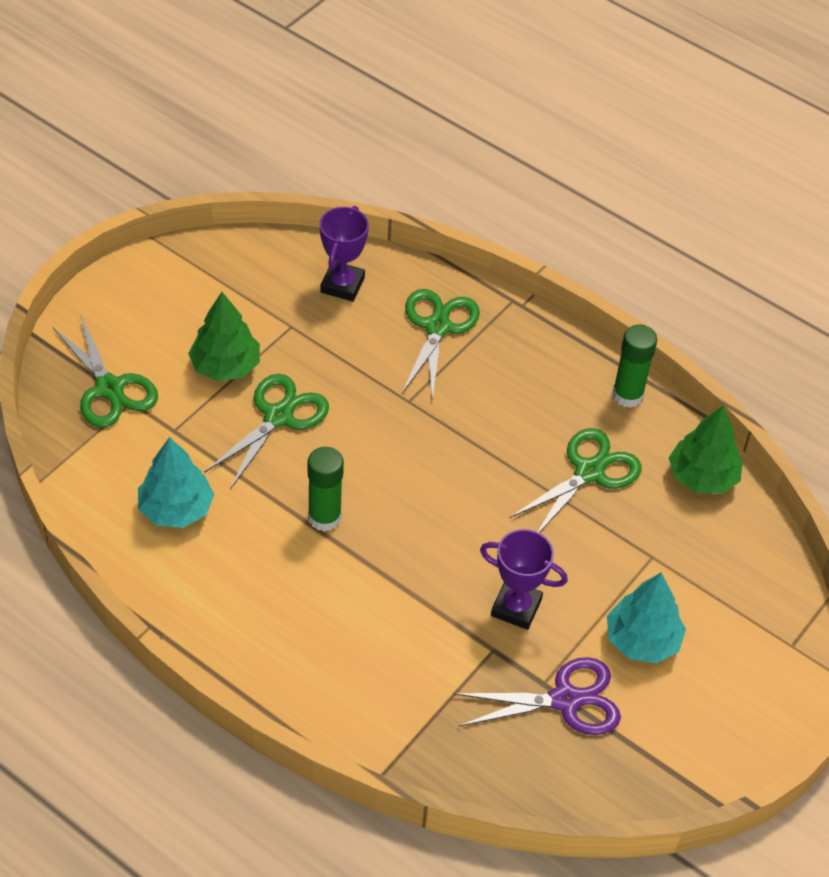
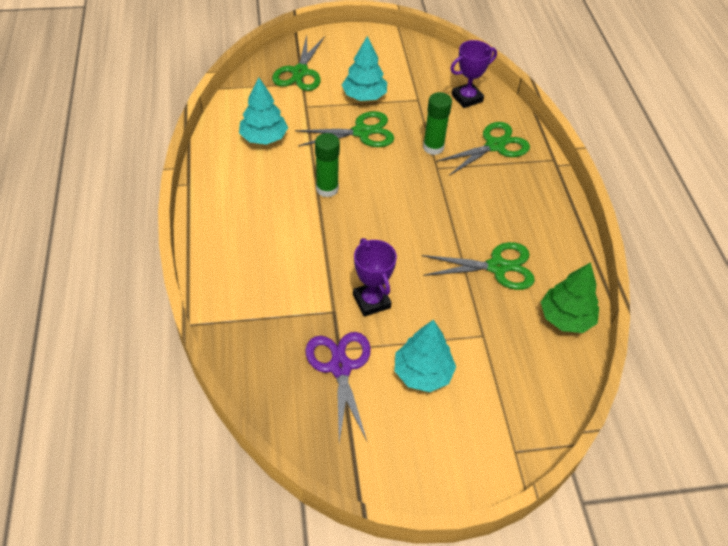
camera: 45 degrees right, 0 degrees up
(225, 366) = (364, 96): green tree -> turquoise tree
(565, 700) = (340, 367): purple scissors -> purple scissors turned 135 degrees counterclockwise
(627, 395) = (568, 246): green glue stick -> green glue stick (433, 147)

